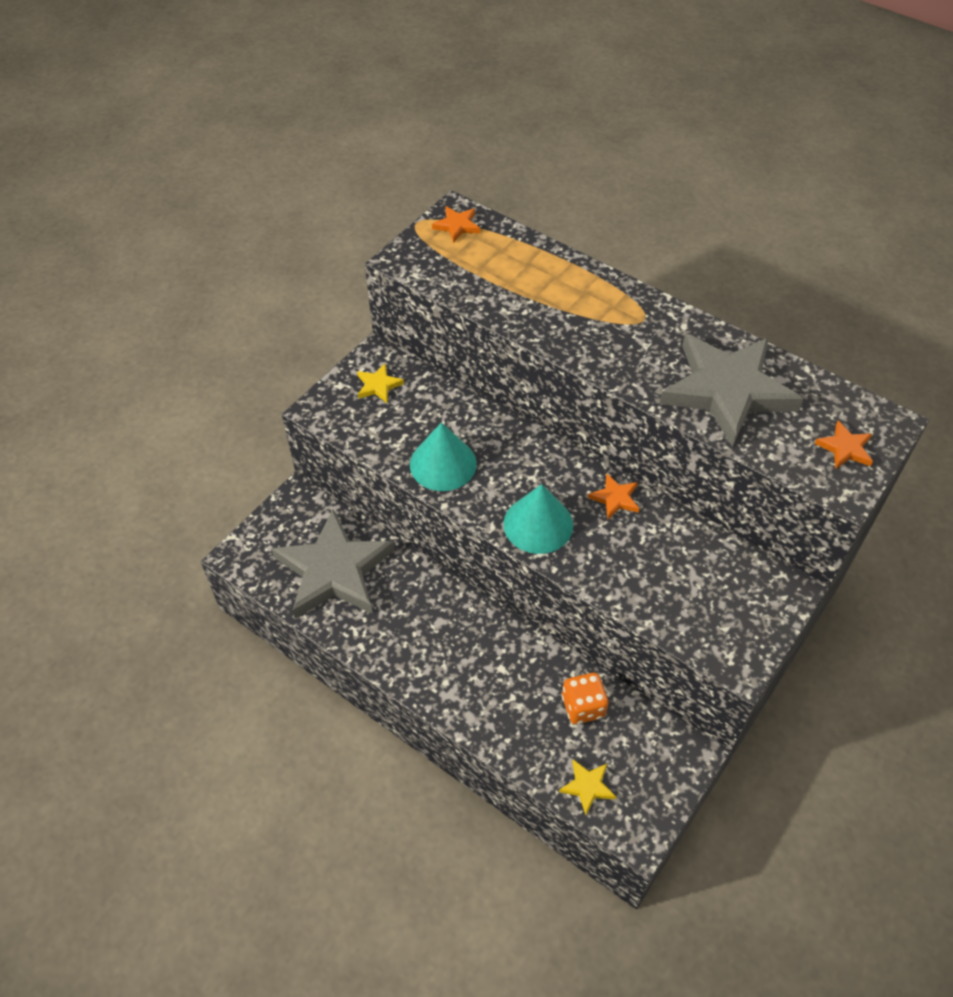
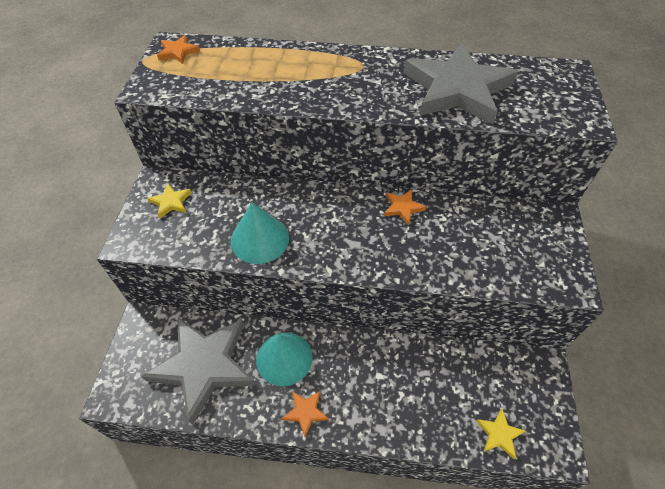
camera: 30 degrees left, 0 degrees up
(538, 524) = (362, 251): turquoise cone -> turquoise cone (284, 358)
(583, 706) = (454, 373): orange dice -> none
(845, 448) = (561, 96): orange star -> orange star (305, 412)

